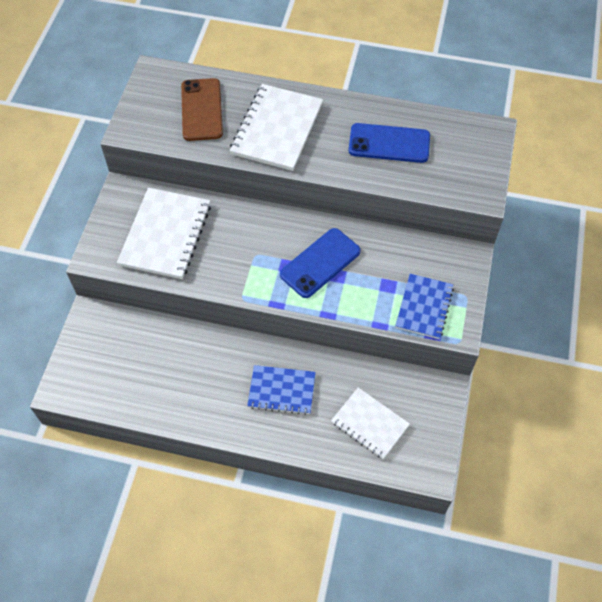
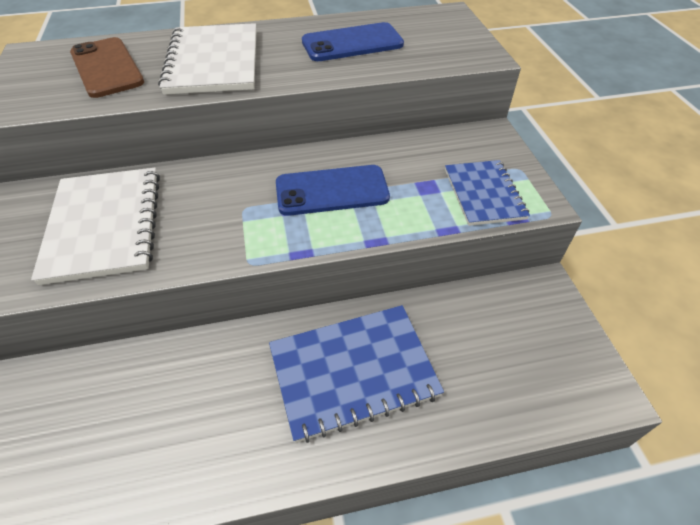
camera: 25 degrees left, 10 degrees down
(281, 391) = (353, 372): blue notebook -> blue notebook, size x1.56
(320, 263) = (332, 191): blue phone -> blue phone turned 60 degrees clockwise
(370, 424) = (492, 366): white notebook -> none

